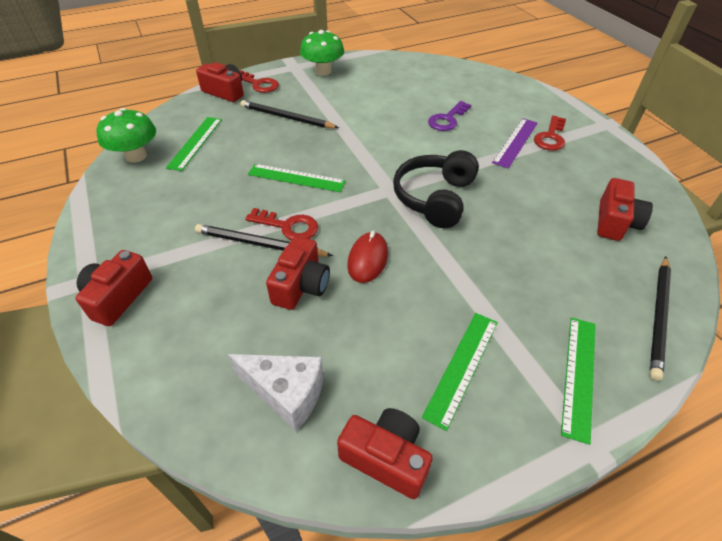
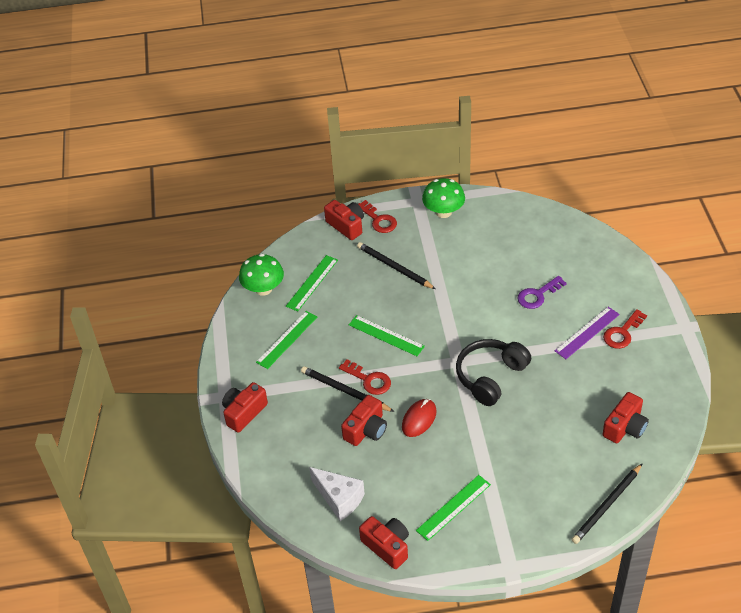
camera: 20 degrees right, 0 degrees up
(578, 375) = (526, 529): green ruler -> green ruler (287, 339)

